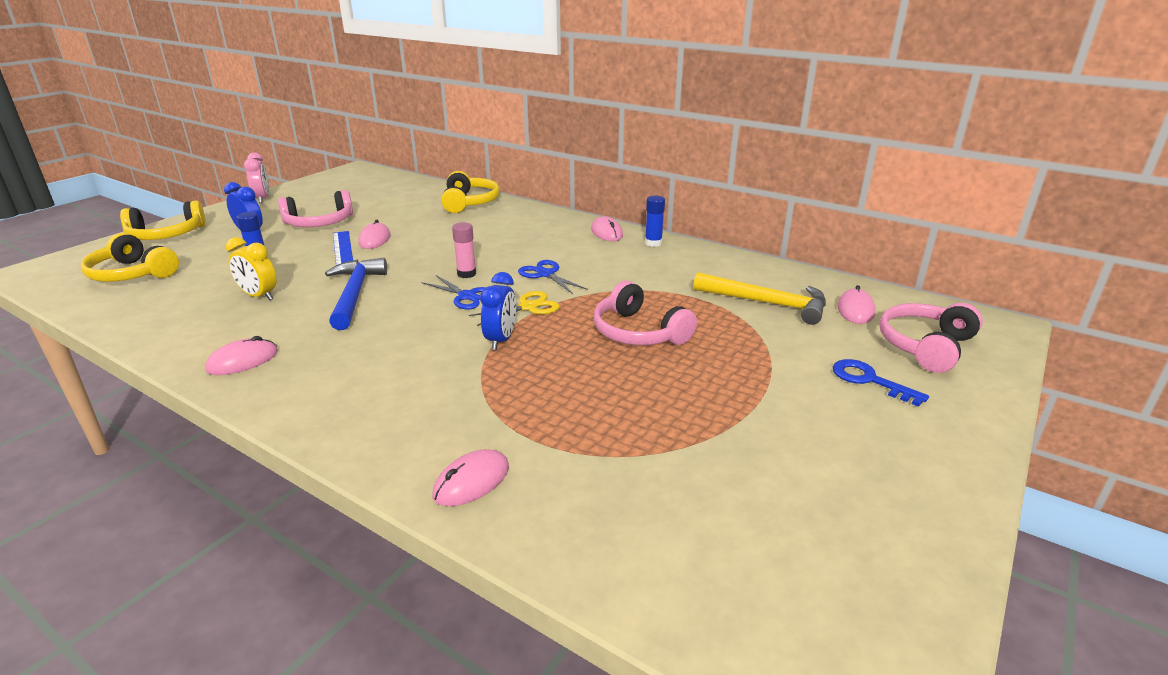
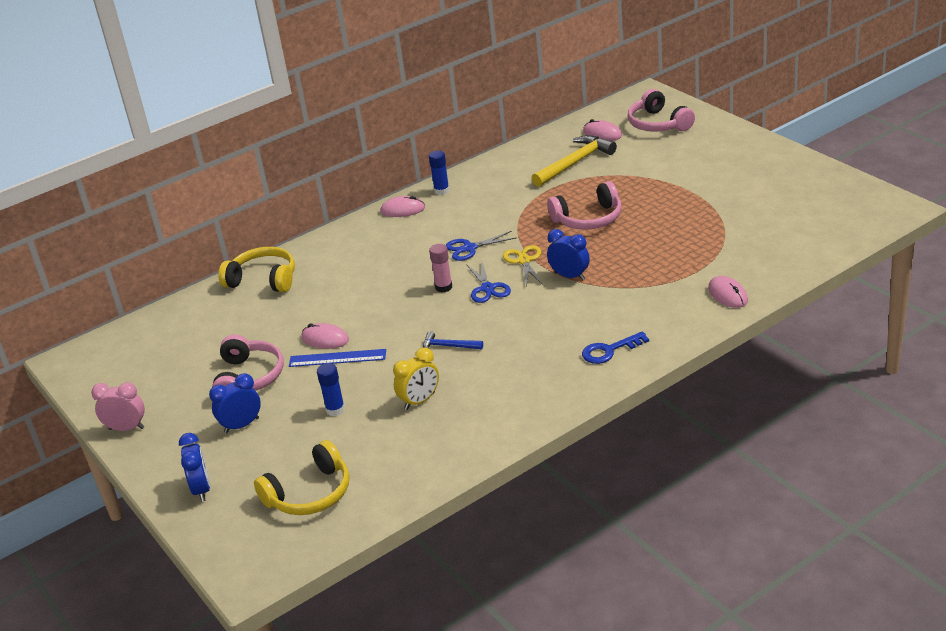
camera: 65 degrees left, 5 degrees up
(166, 235) = (202, 489): yellow headphones -> blue clock
(242, 361) = (540, 396): pink mouse -> none
(355, 294) = (448, 346): blue hammer -> blue hammer, size x0.52
(467, 296) = (487, 288): blue scissors -> blue scissors turned 105 degrees clockwise
(870, 380) = (685, 151): blue key -> blue key (609, 350)

